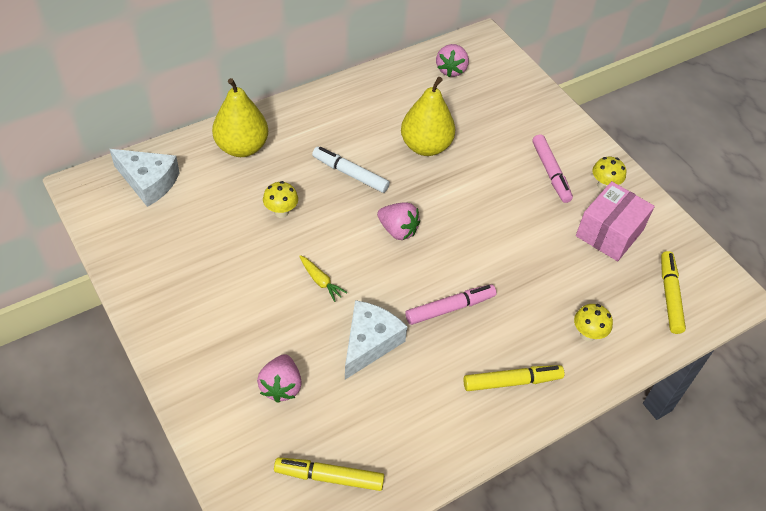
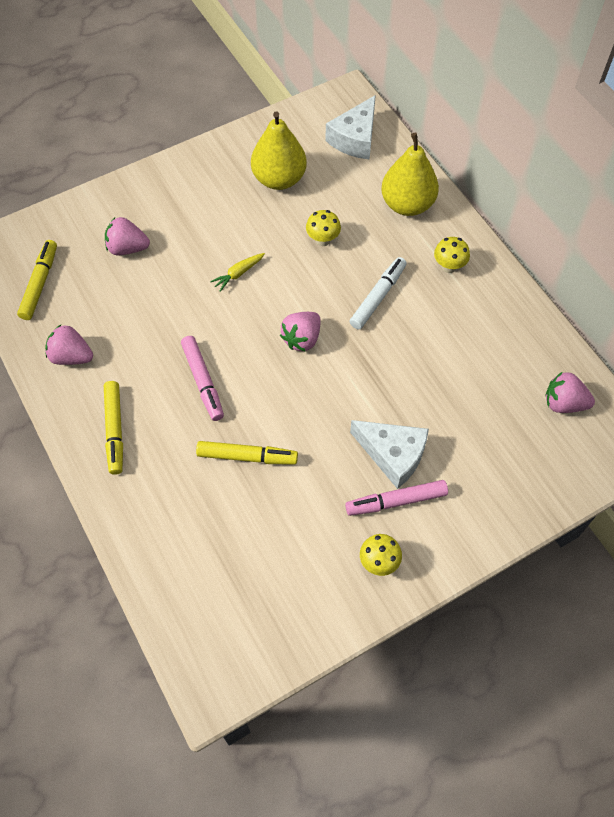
camera: 95 degrees right, 10 degrees up
(369, 343) = (167, 312): white cheese -> white cheese (393, 455)
(425, 146) = (426, 369): yellow pear -> yellow pear (279, 179)
(428, 431) = (71, 356): none -> pink strawberry
(587, 334) = (164, 509): yellow mushroom -> yellow mushroom (449, 267)
(609, 233) = (303, 556): pink box -> none
(669, 296) = (211, 609): yellow marker -> yellow marker (247, 456)

